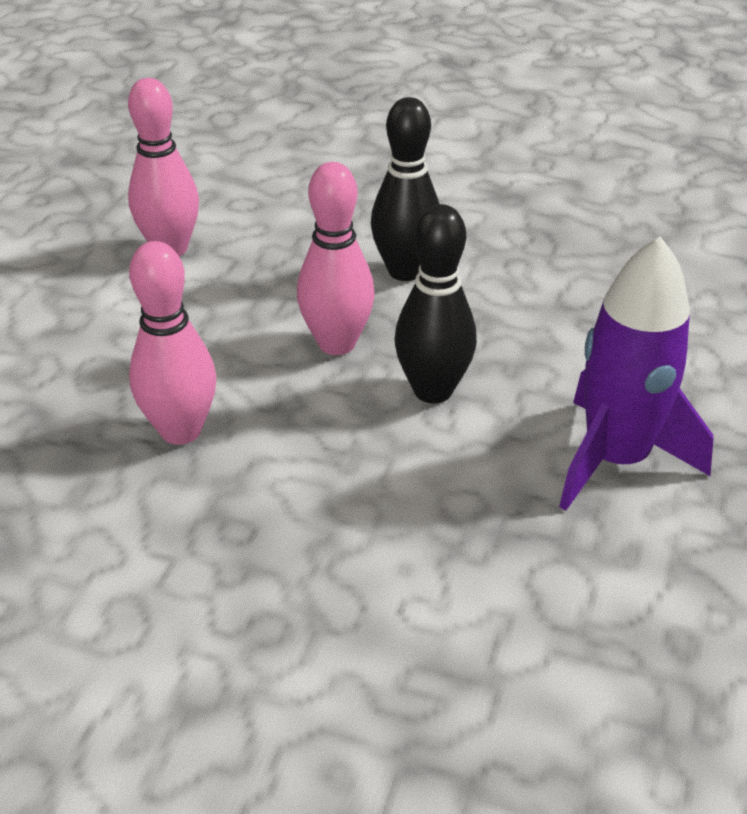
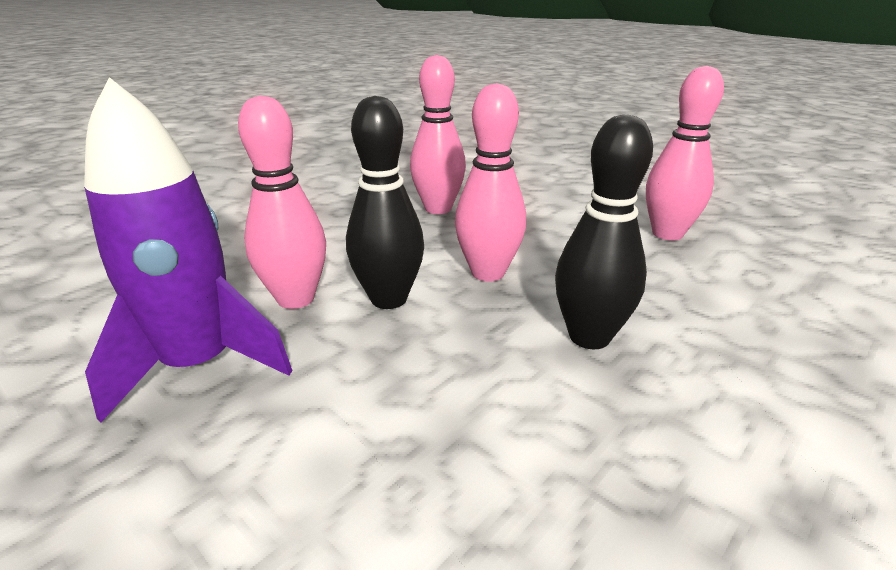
camera: 115 degrees right, 10 degrees down
(481, 453) = (296, 299): none -> pink bowling pin

